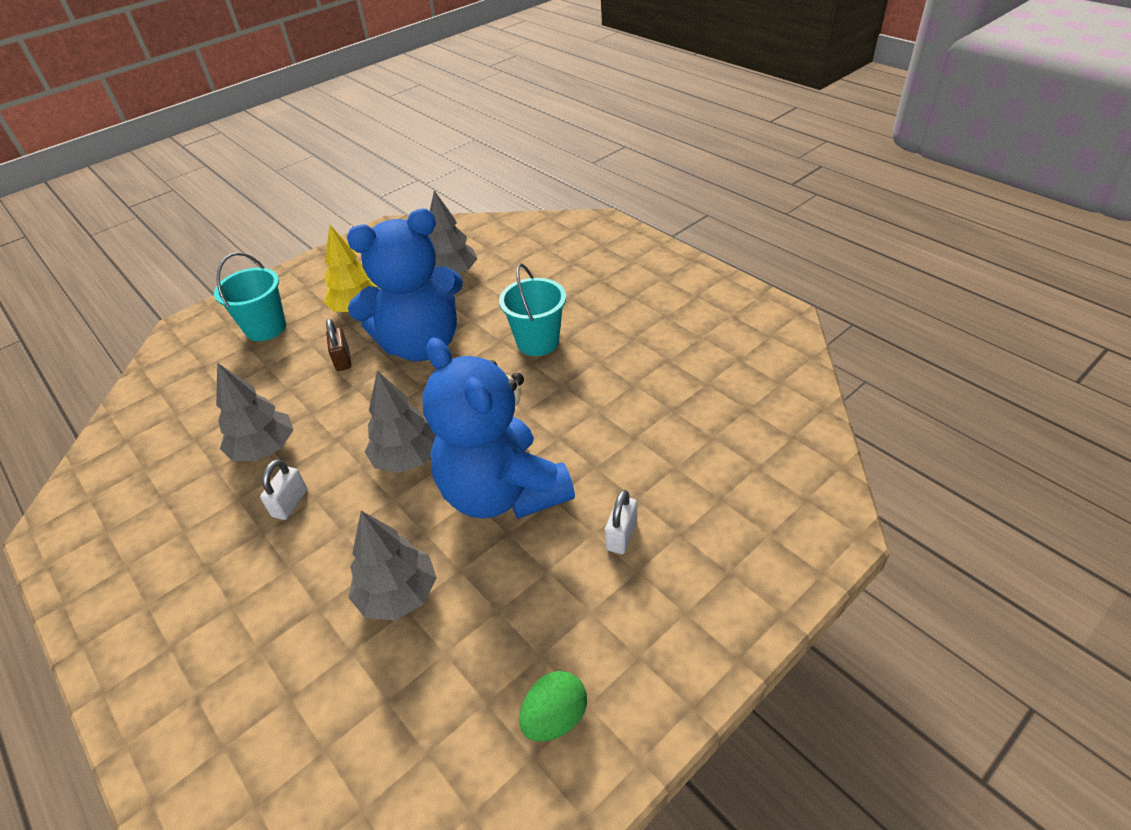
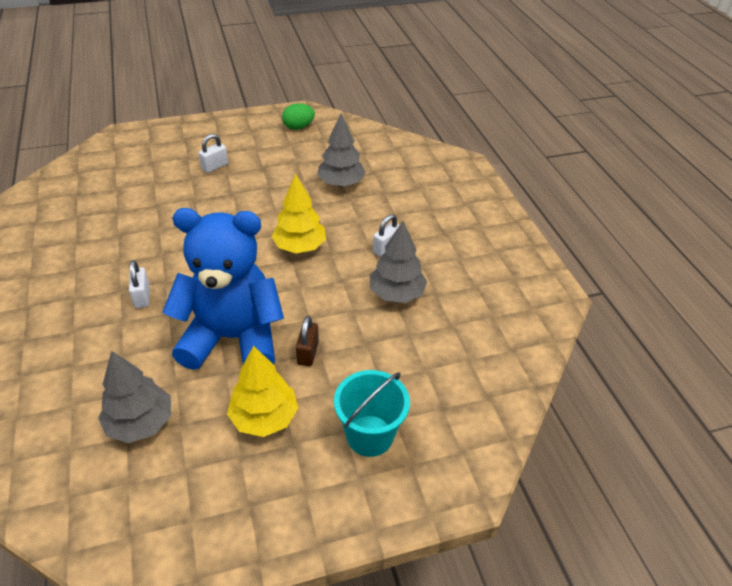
camera: 160 degrees left, 0 degrees up
(407, 458) = (300, 247): grey tree -> yellow tree
(503, 492) = (256, 206): blue teddy bear -> none
(538, 342) = (142, 297): turquoise bucket -> white padlock

